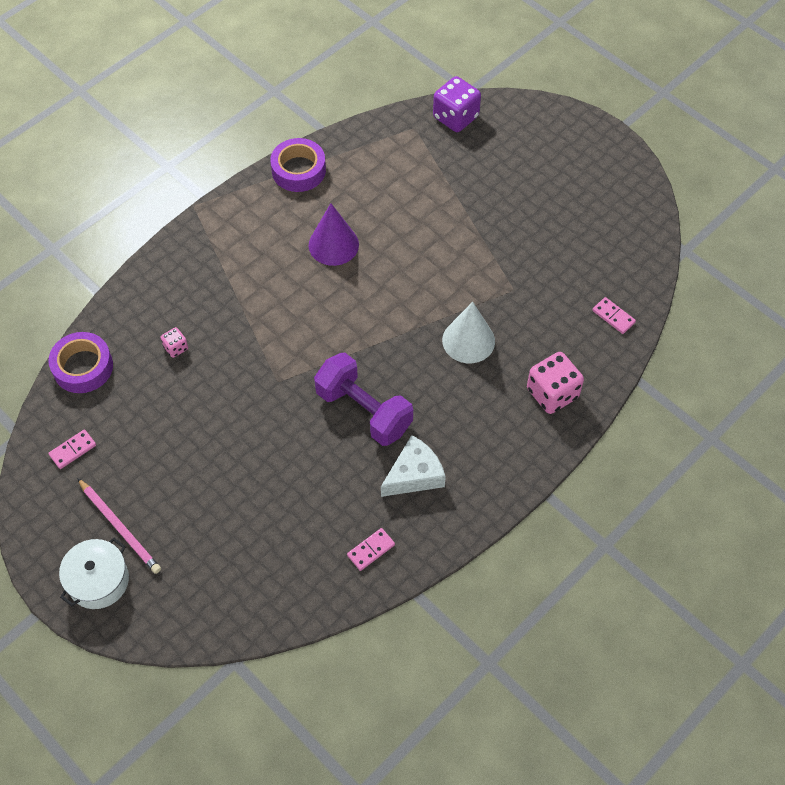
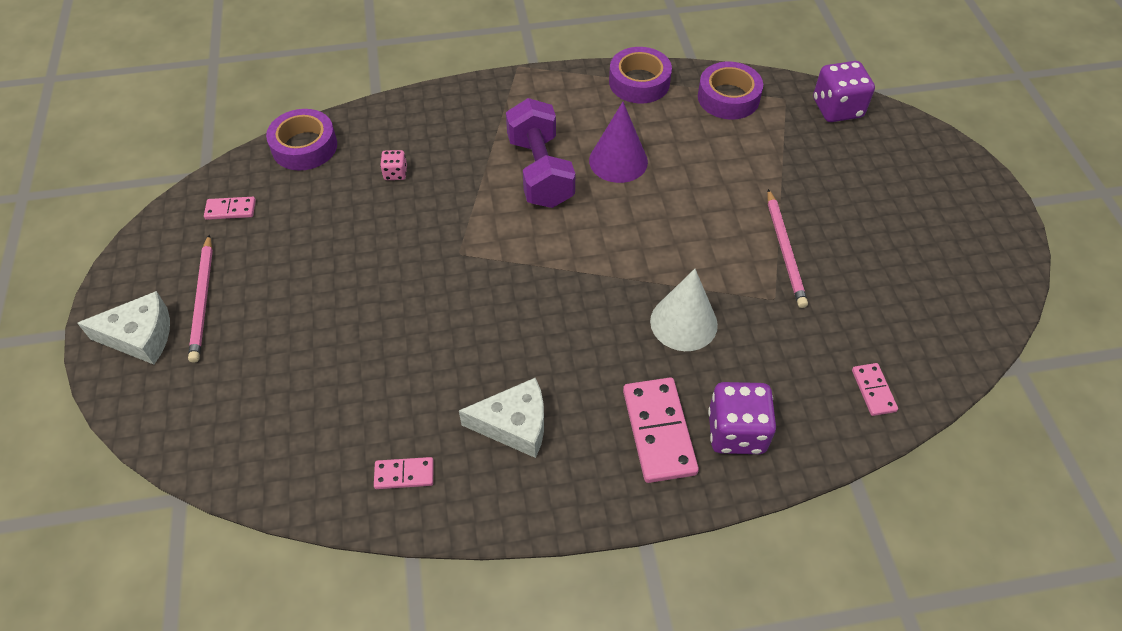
camera: 35 degrees right, 5 degrees down
(98, 581) = (140, 336): white pot -> white cheese
(364, 411) = (517, 329): purple dumbbell -> purple dumbbell (540, 172)
(373, 149) = (728, 98): none -> purple tape
(495, 250) = (785, 250): none -> pink pencil
(506, 422) = (659, 431): none -> pink domino
(552, 393) = (736, 432): pink dice -> purple dice

